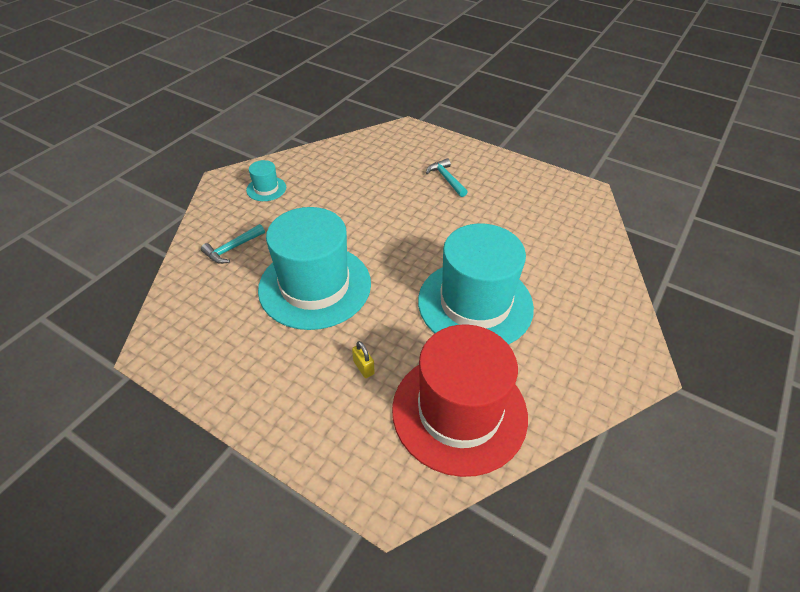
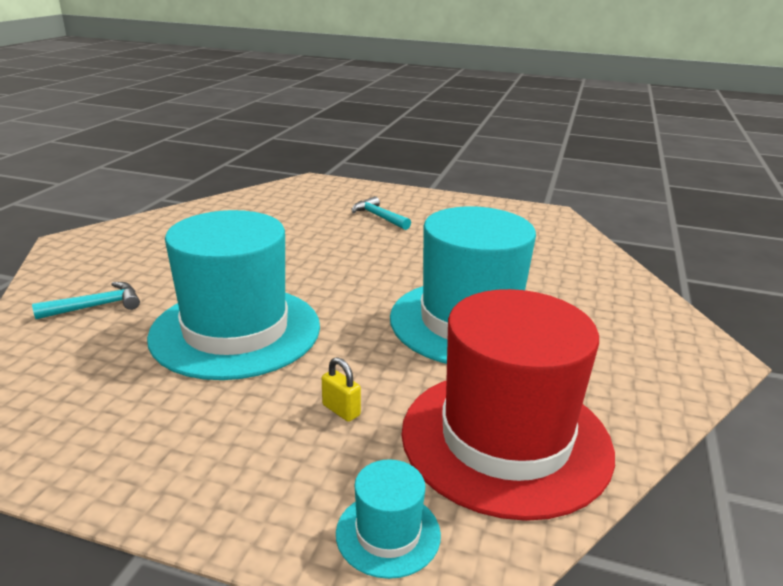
camera: 15 degrees left, 20 degrees down
(232, 248) = (96, 306): turquoise hammer -> turquoise hammer turned 150 degrees counterclockwise
(266, 189) = (136, 244): turquoise hat -> turquoise hat (388, 533)

